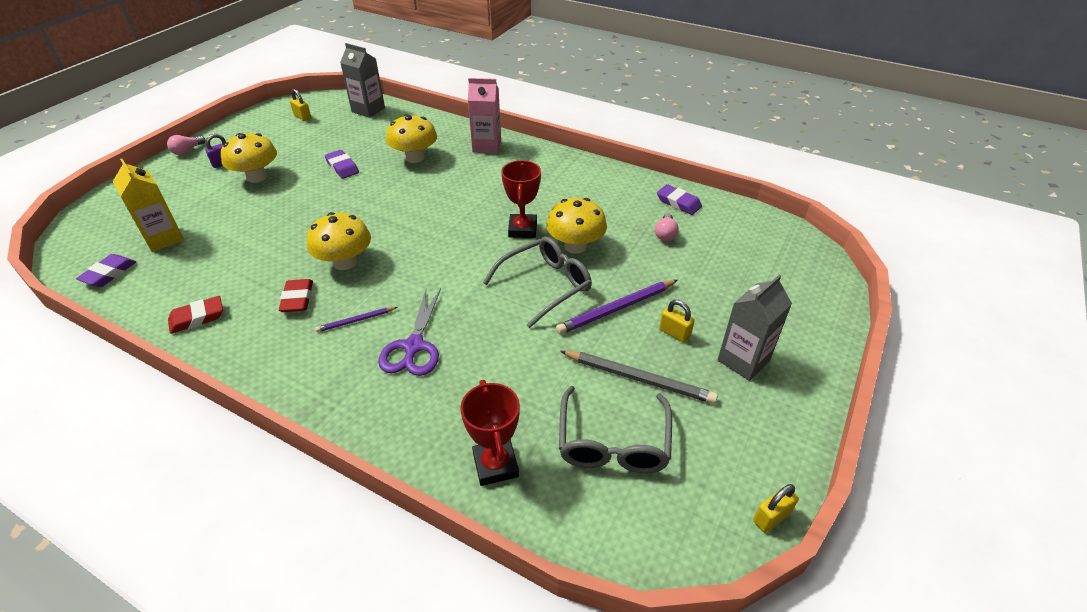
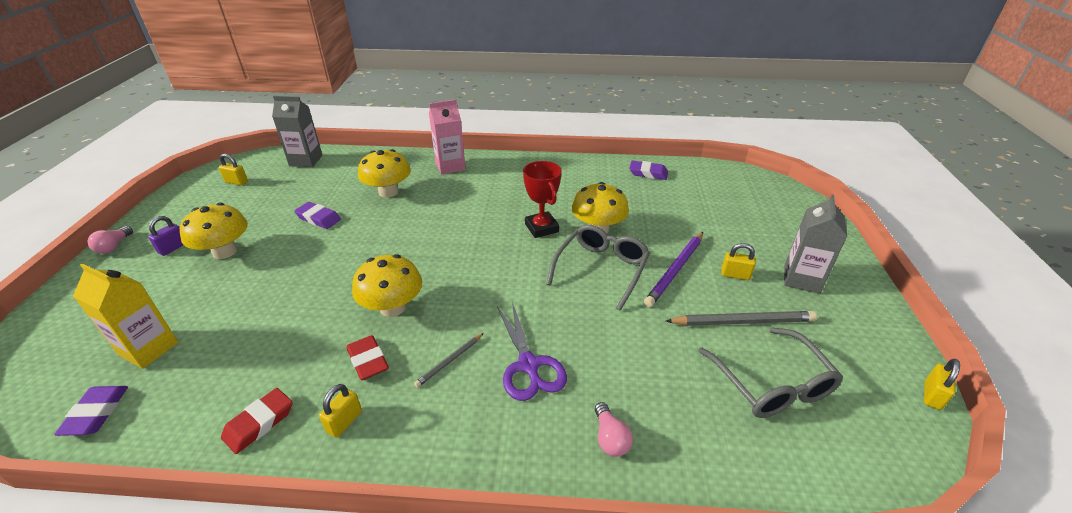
camera: 25 degrees left, 5 degrees down
(251, 338) = (344, 421): none -> yellow padlock
(356, 321) = (450, 361): purple pencil -> grey pencil
(495, 465) = (697, 447): red trophy -> none
(665, 234) = (659, 199): pink light bulb -> pink light bulb (610, 438)

